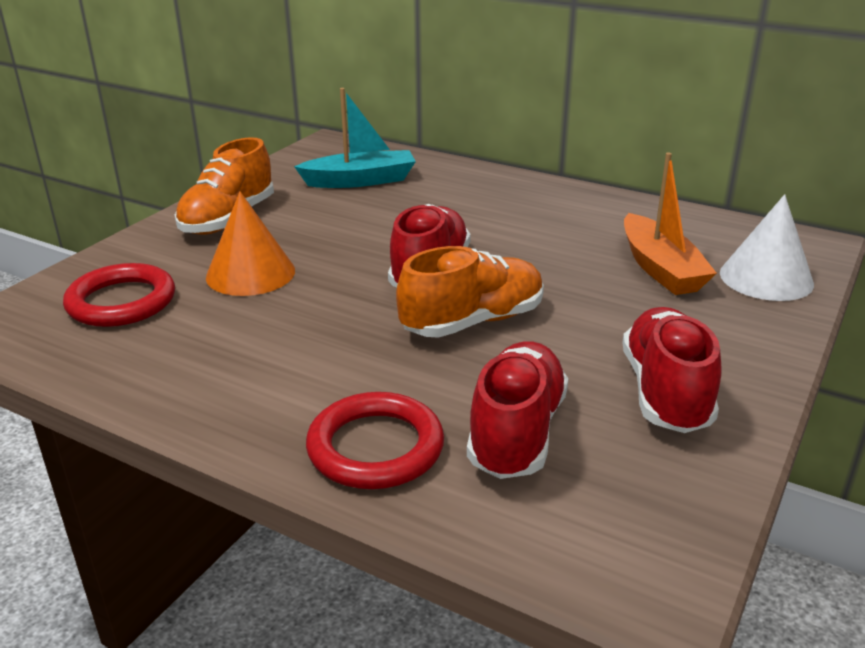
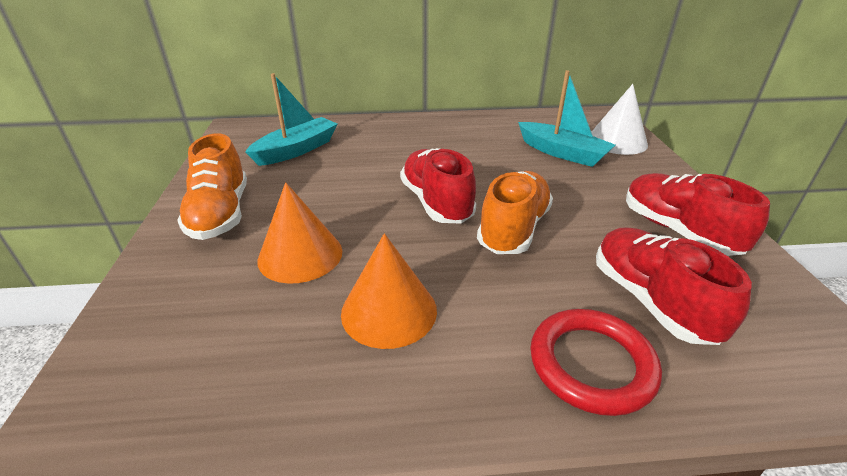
camera: 35 degrees left, 5 degrees up
(121, 302) = (203, 333): red ring -> none
(265, 340) = (389, 311): none -> orange cone
(660, 269) = (562, 153): orange boat -> turquoise boat

